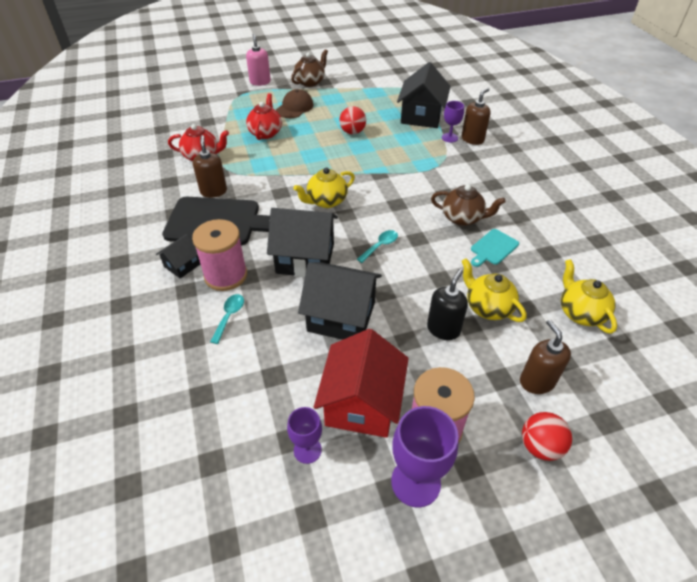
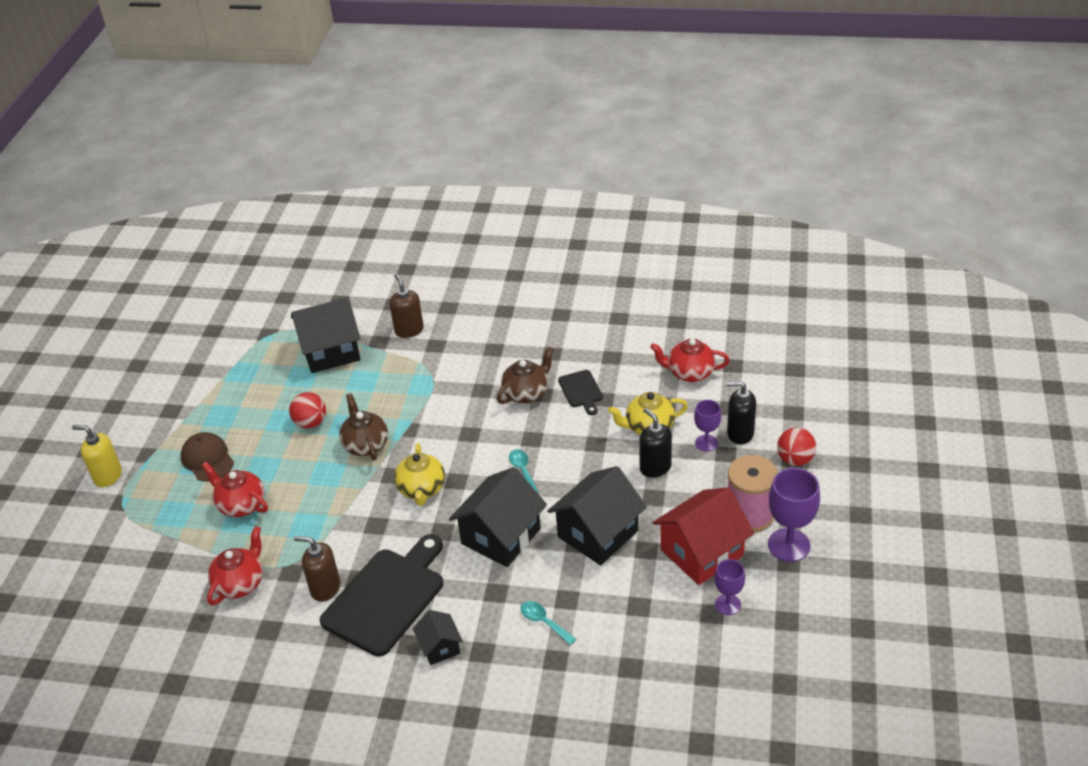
camera: 60 degrees left, 5 degrees down
(226, 275) = (482, 611): pink spool -> none
(260, 82) = (108, 476): pink soap dispenser -> yellow soap dispenser
(310, 82) = (159, 424): brown teapot -> brown teapot (365, 445)
(361, 403) = (701, 552): red house -> red house turned 75 degrees counterclockwise
(421, 116) = (330, 352): black house -> black house turned 60 degrees counterclockwise
(449, 137) = (391, 346): purple goblet -> purple goblet (706, 443)
(493, 248) = (581, 391): turquoise cutting board -> black cutting board
(537, 381) = (740, 433): brown soap dispenser -> black soap dispenser
(580, 313) = (689, 373): yellow teapot -> red teapot

